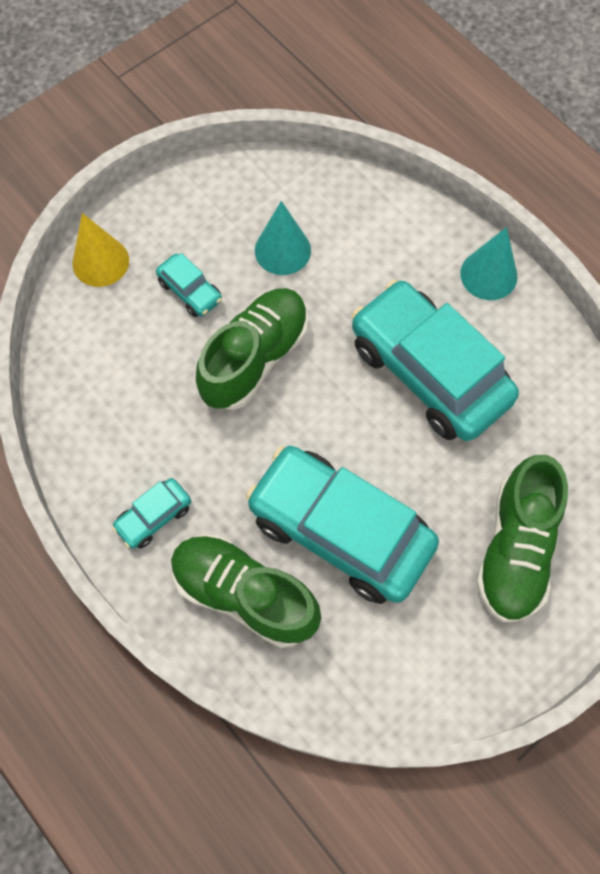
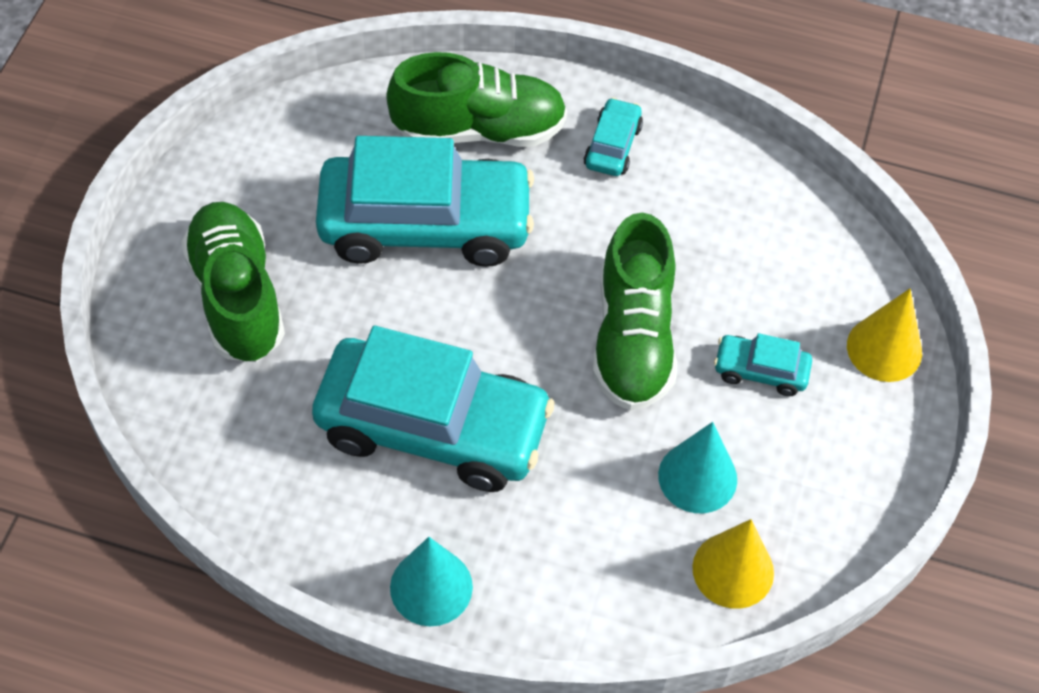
camera: 145 degrees right, 10 degrees down
(303, 190) = (733, 570): none -> yellow cone

